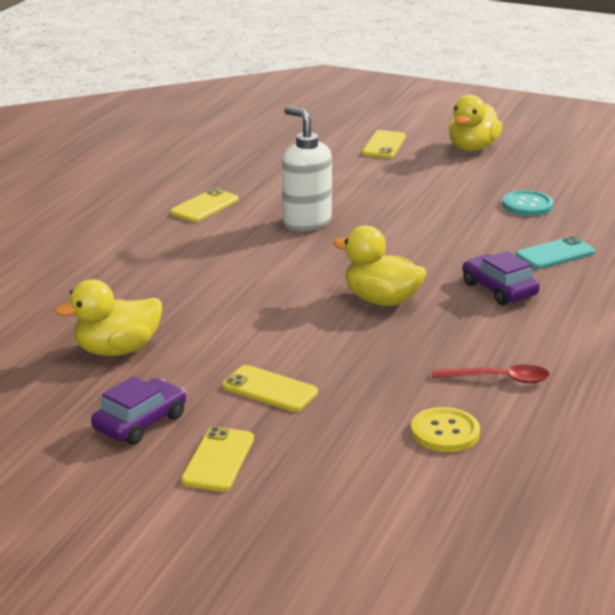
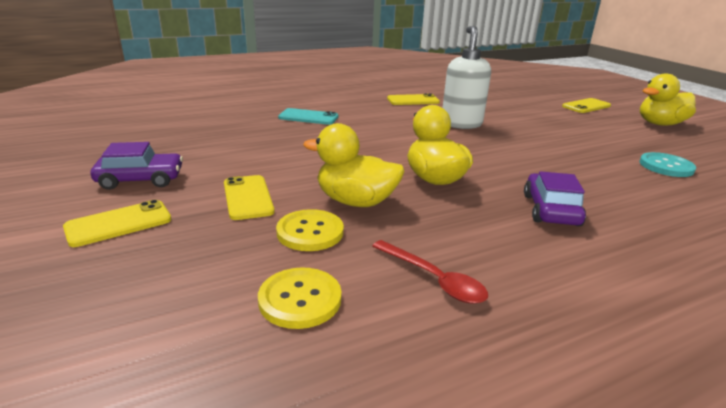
camera: 40 degrees right, 0 degrees up
(117, 350) = (221, 141): yellow duck -> yellow duck (356, 201)
(370, 390) = (310, 232): none -> yellow button
(555, 254) = (650, 206): turquoise phone -> turquoise phone (308, 117)

